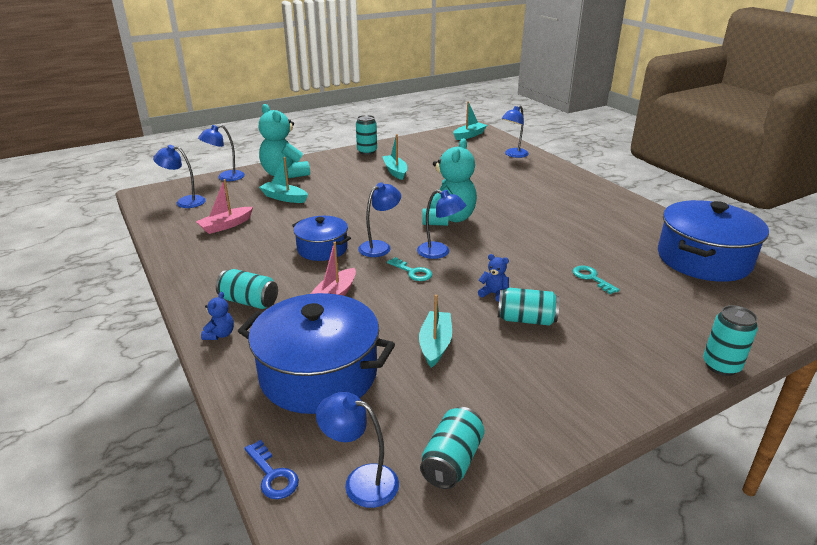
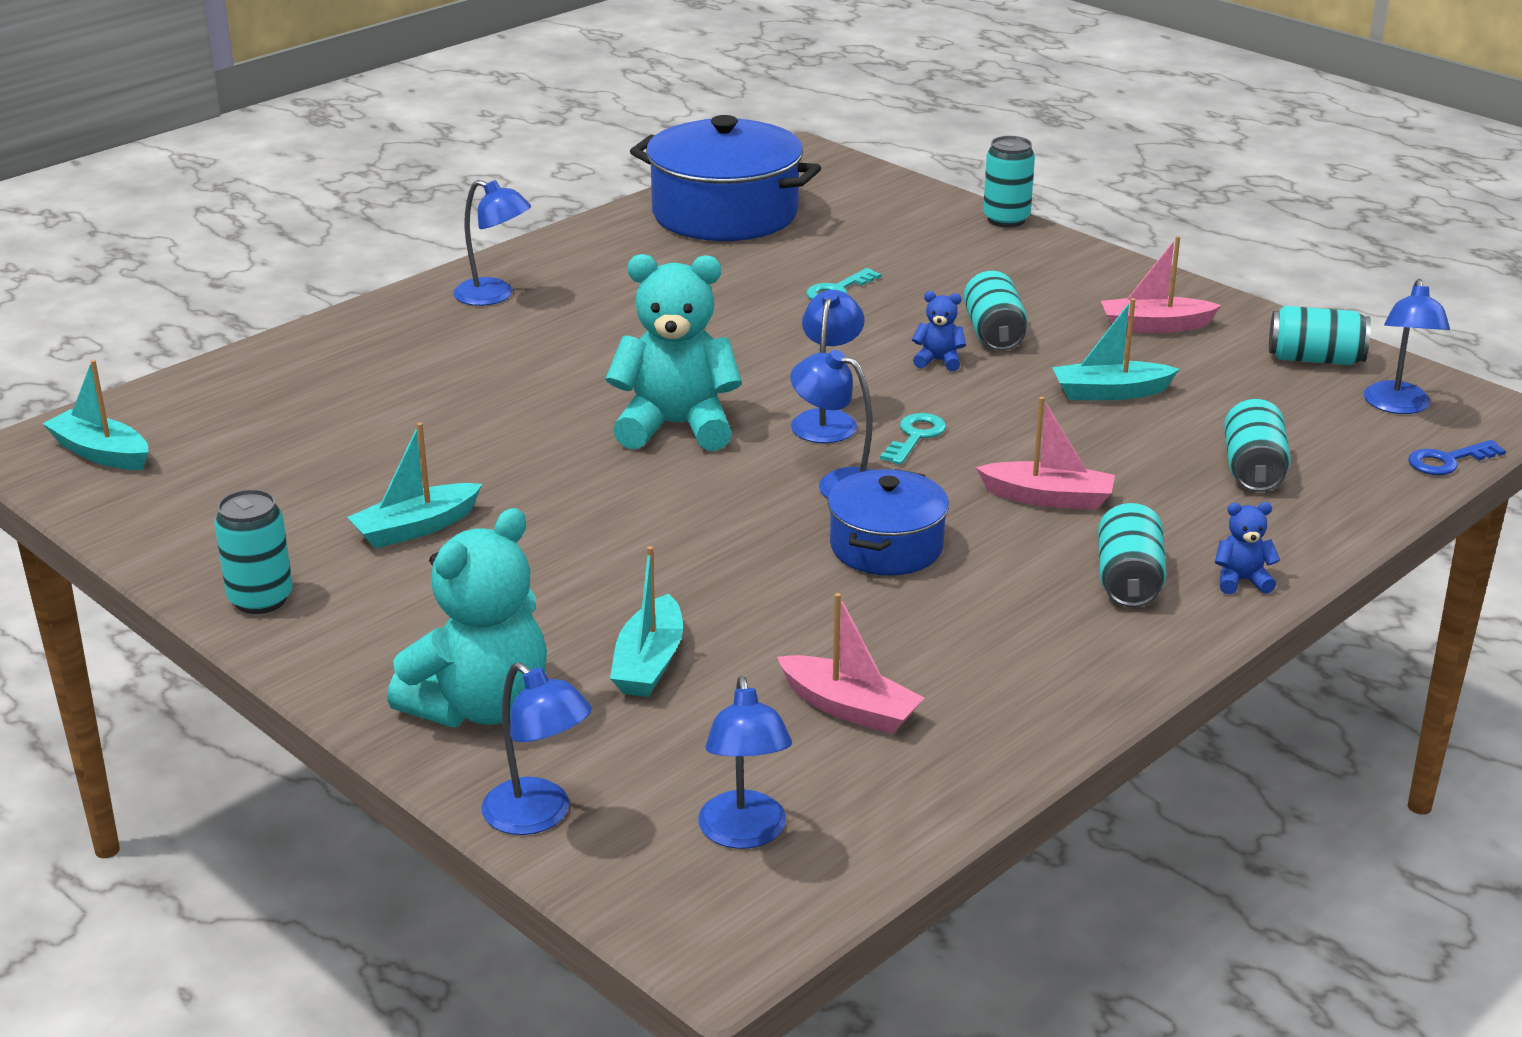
camera: 105 degrees left, 0 degrees up
(272, 475) = (1447, 461): blue key -> blue key turned 150 degrees counterclockwise
(318, 374) = (1253, 469): blue pot -> turquoise can
(494, 294) = (938, 361): blue teddy bear -> blue teddy bear turned 90 degrees clockwise
(513, 155) = (262, 382): blue lamp -> blue lamp (494, 296)
(525, 390) = (1155, 326): none -> pink boat

